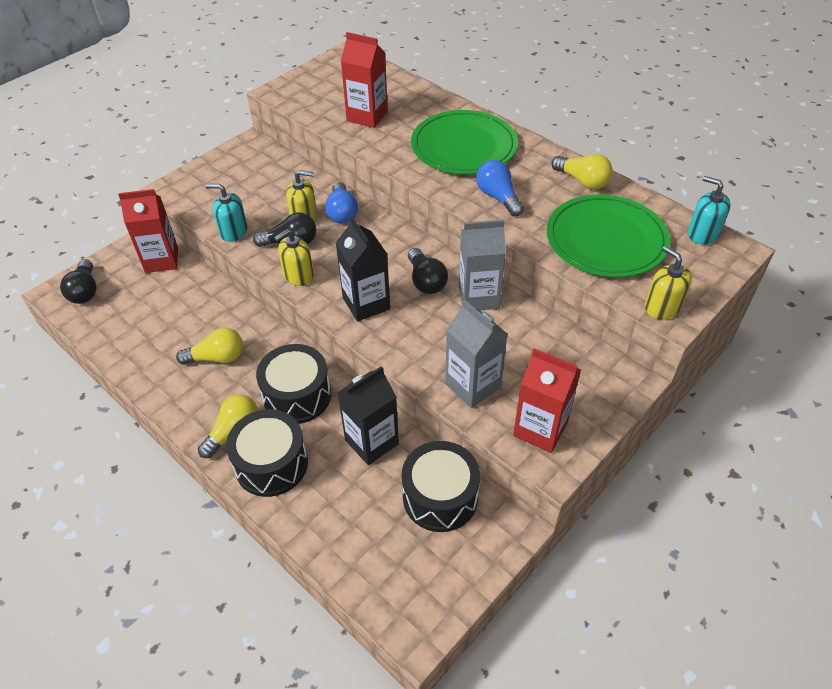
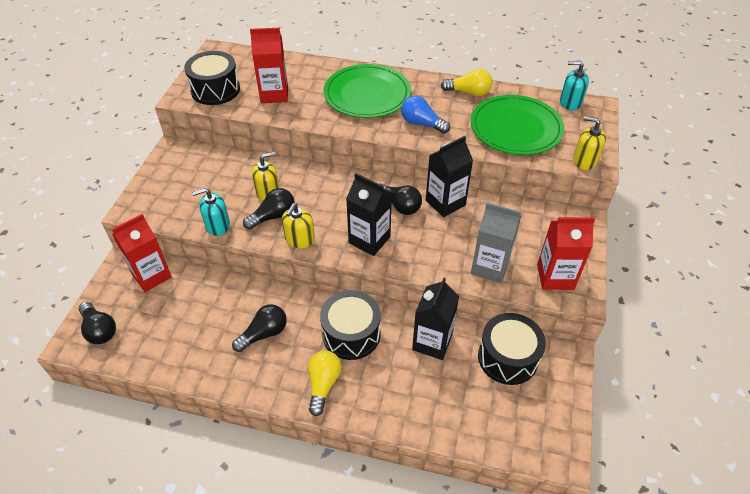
camera: 30 degrees left, 0 degrees up
(217, 357) = (264, 334): yellow light bulb -> black light bulb
(271, 464) = (371, 394): black drum -> black drum (215, 90)
(342, 212) = (295, 178): blue light bulb -> none
(478, 297) = (445, 203): grey carton -> black carton

